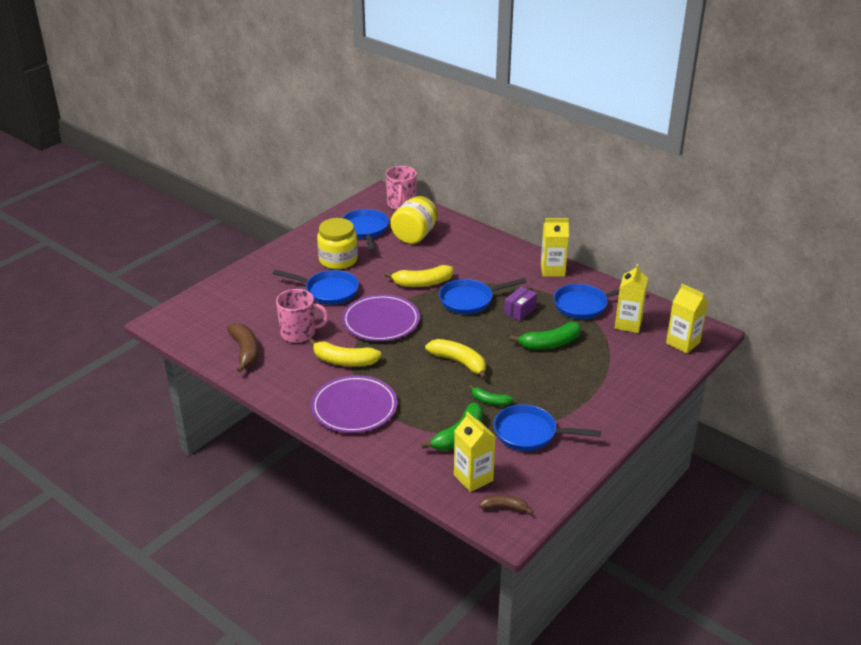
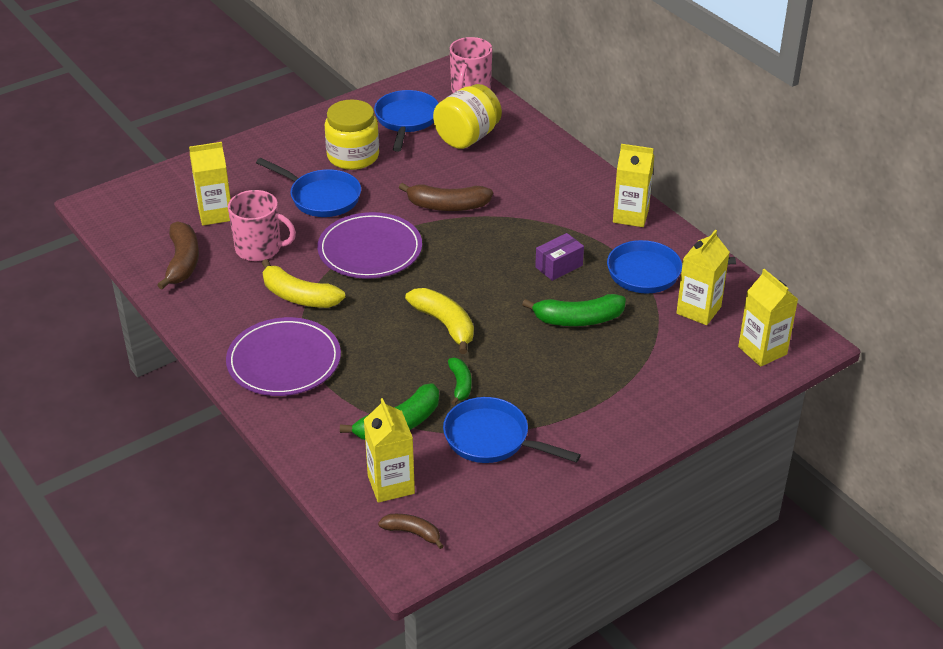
camera: 15 degrees right, 5 degrees up
(254, 314) = (215, 214): none -> yellow carton
(422, 283) = (447, 206): yellow banana -> brown banana
(469, 300) = (498, 240): blue pan -> none
(490, 401) = (460, 385): green banana -> green banana turned 135 degrees counterclockwise

